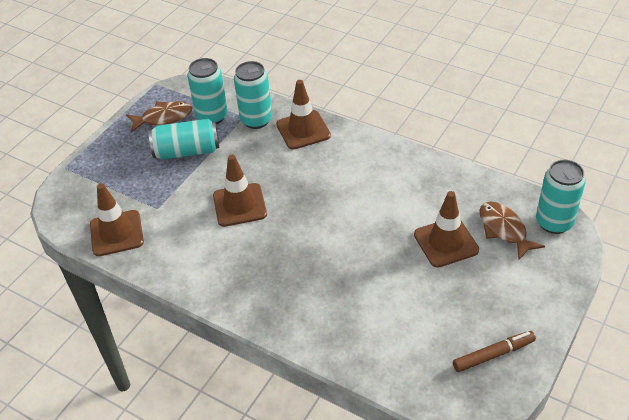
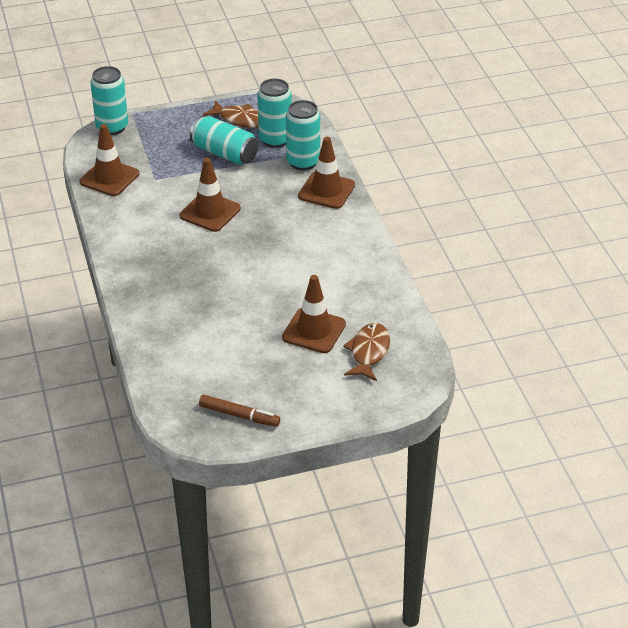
camera: 40 degrees right, 5 degrees down
(554, 222) = (414, 373): turquoise can -> turquoise can (112, 127)

